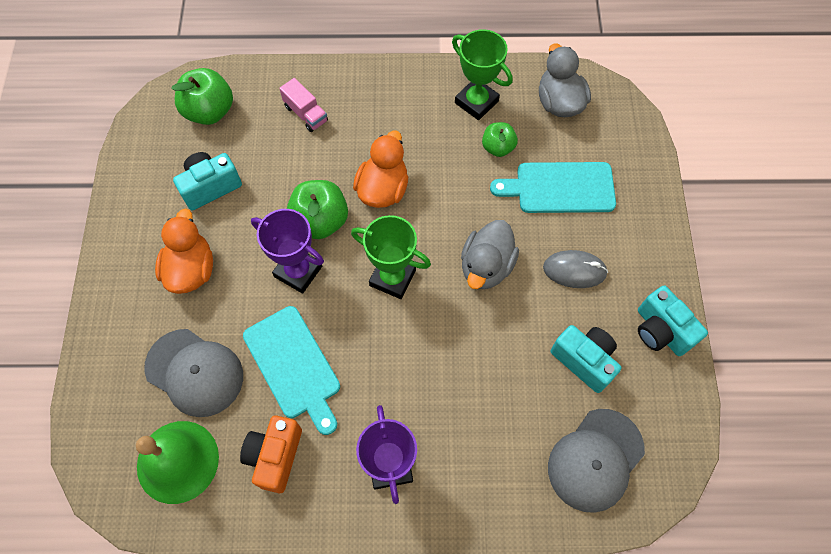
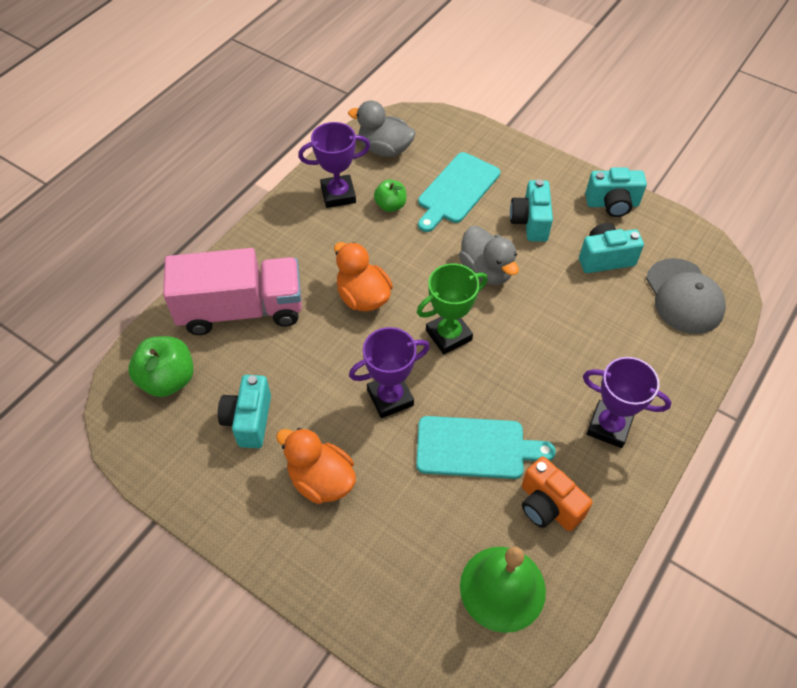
camera: 55 degrees left, 10 degrees down
(195, 372) = (426, 530): grey cap -> none
(306, 114) = (241, 309): pink truck -> pink truck, size x2.38
(320, 221) = (355, 356): green apple -> none
(476, 102) = (338, 194): green trophy -> purple trophy
(574, 270) = (530, 222): grey mouse -> turquoise camera

